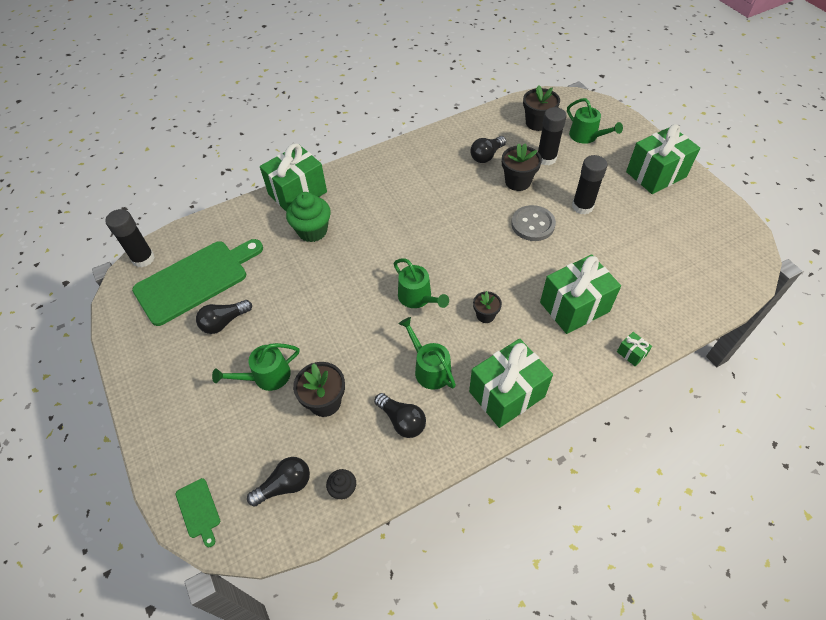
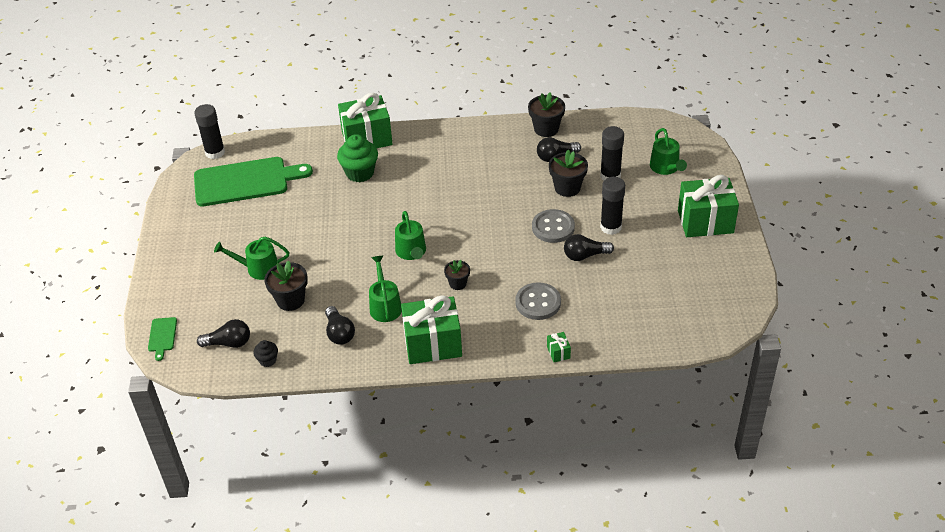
camera: 25 degrees right, 10 degrees down
(224, 322) = (249, 219): black light bulb -> black light bulb (585, 255)
(537, 123) = (627, 141): black flower pot -> black flower pot (546, 129)
(574, 307) = (538, 302): green gift -> grey button

